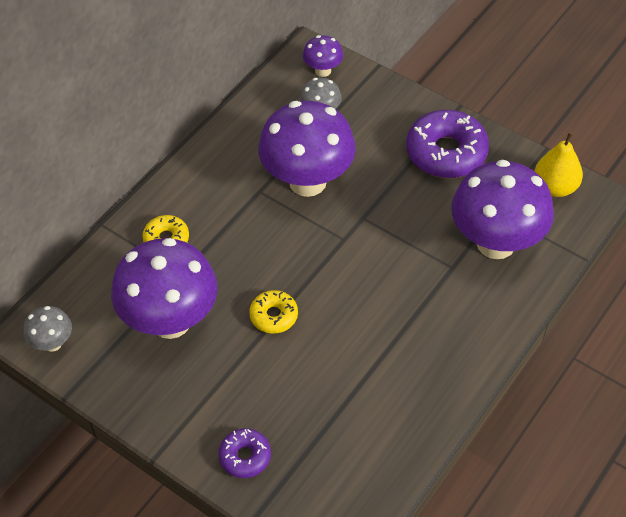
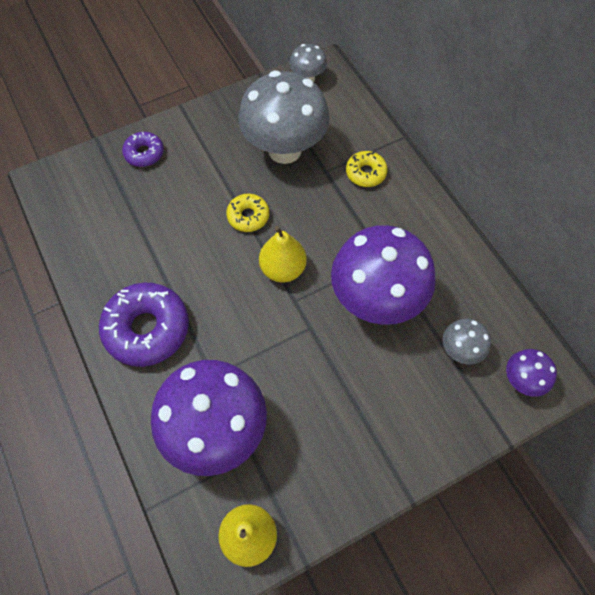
camera: 115 degrees right, 10 degrees up
(171, 321) = (284, 150): purple mushroom -> grey mushroom
(316, 262) = (283, 269): none -> yellow pear
(446, 152) = (351, 447): purple donut -> purple donut (147, 329)

